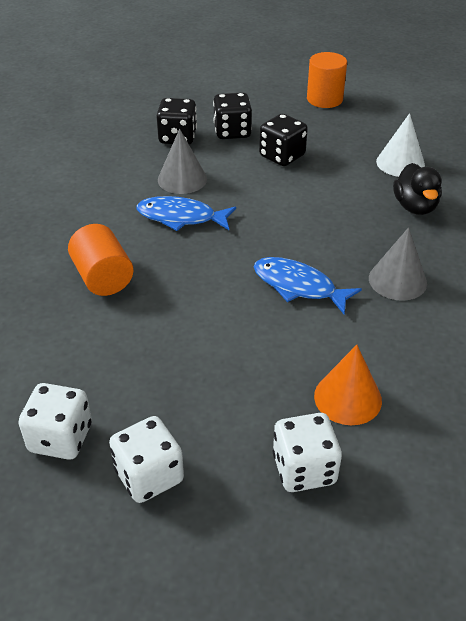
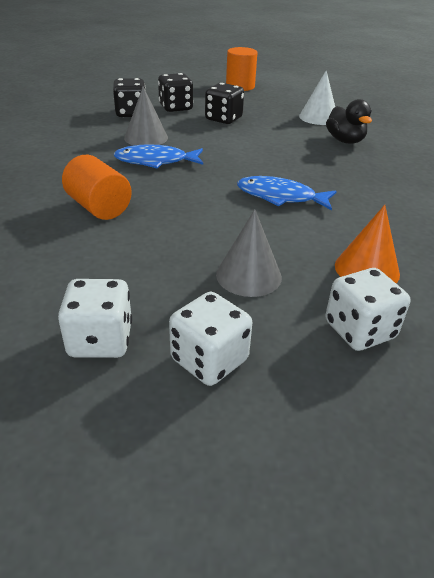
camera: 15 degrees left, 5 degrees down
(397, 280) = (359, 185): grey cone -> grey cone (248, 275)

